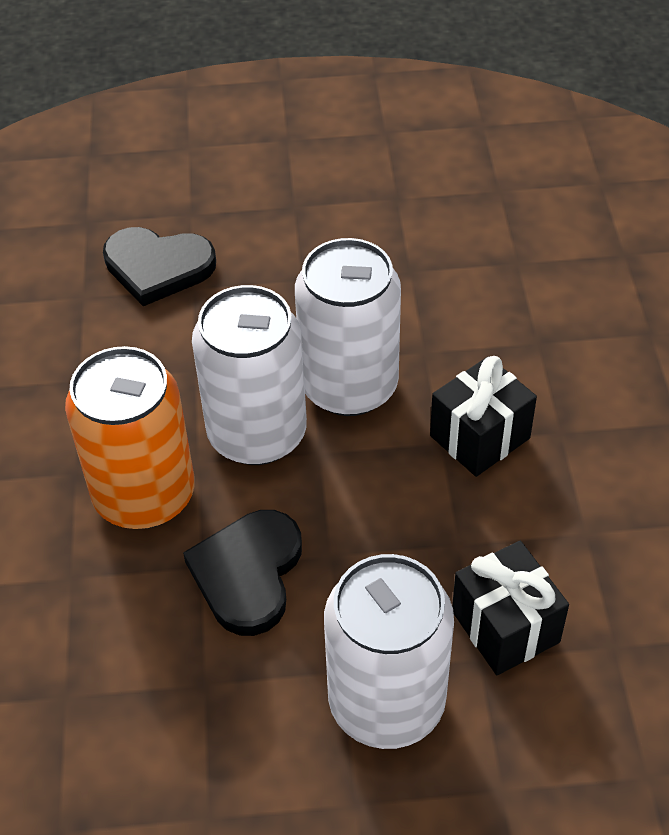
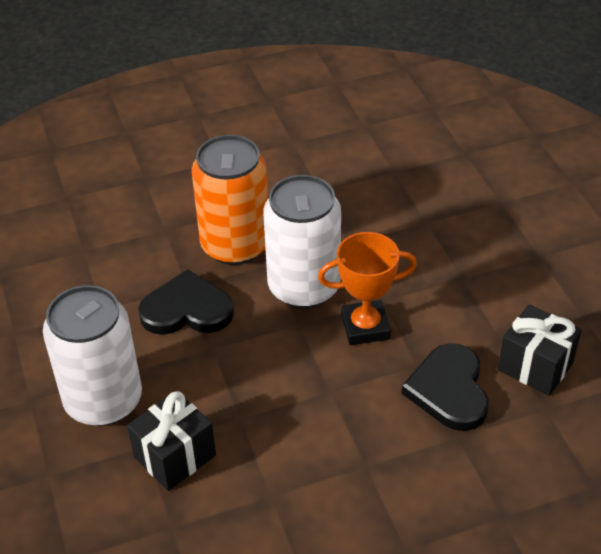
camera: 75 degrees right, 5 degrees down
(158, 267) = (438, 199): black heart -> black heart (449, 390)
(349, 386) = (365, 327): white can -> orange trophy
(480, 437) = (343, 413): black gift -> black gift (535, 366)

